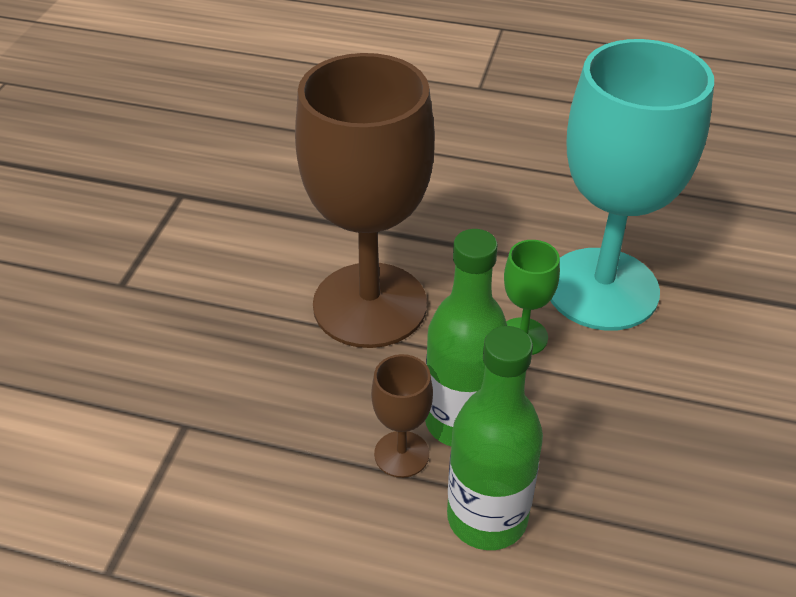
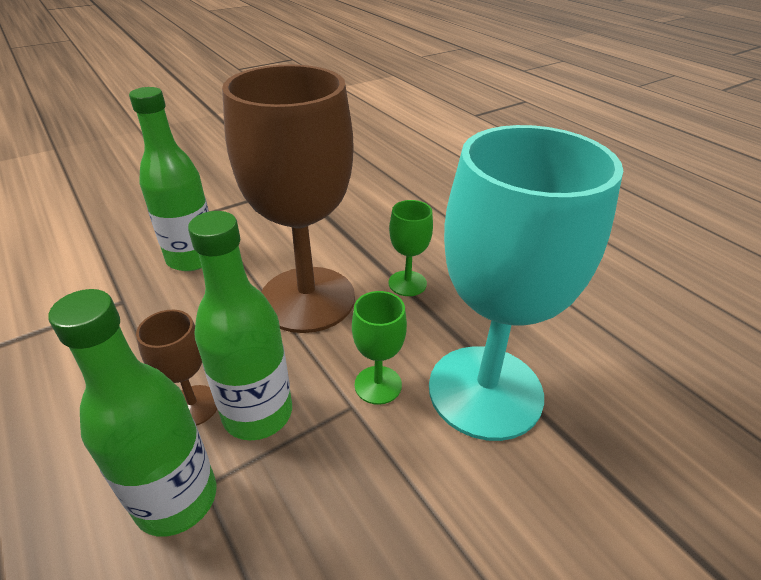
camera: 40 degrees right, 5 degrees down
(191, 338) = (192, 258): none -> green bottle
(439, 236) = (407, 283): none -> green goblet

